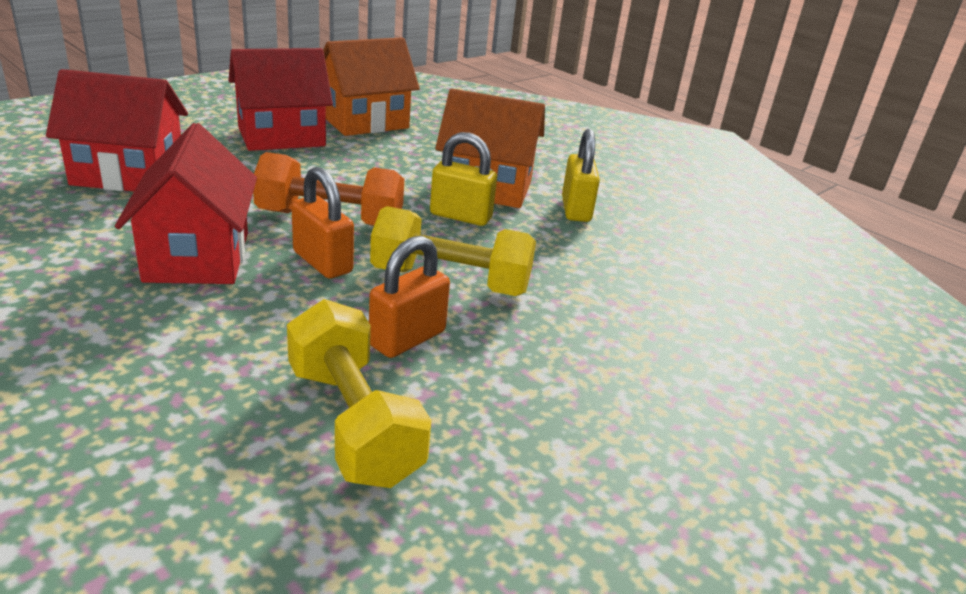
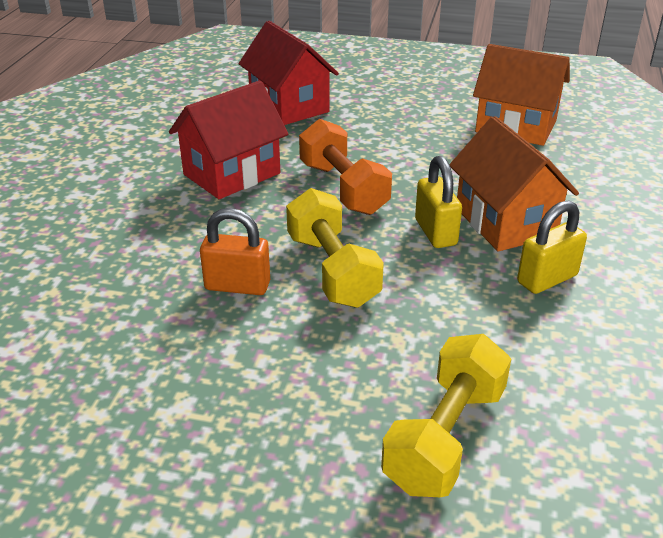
camera: 60 degrees right, 5 degrees up
(281, 137) = (427, 115): red house -> none
(322, 262) = (284, 213): orange padlock -> none
(353, 423) = (129, 307): yellow dumbbell -> yellow dumbbell (444, 437)

